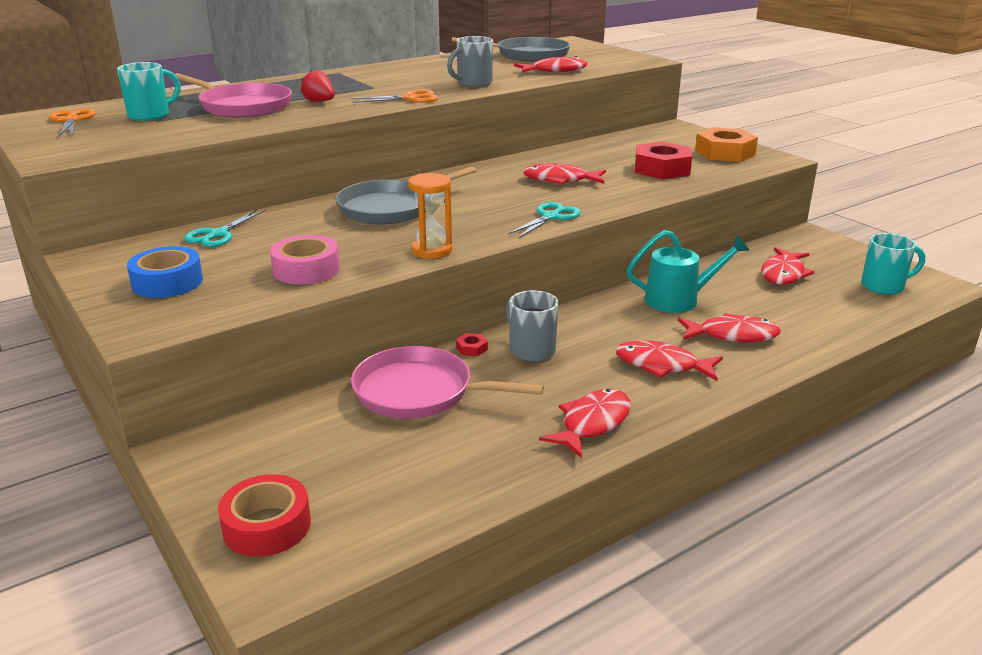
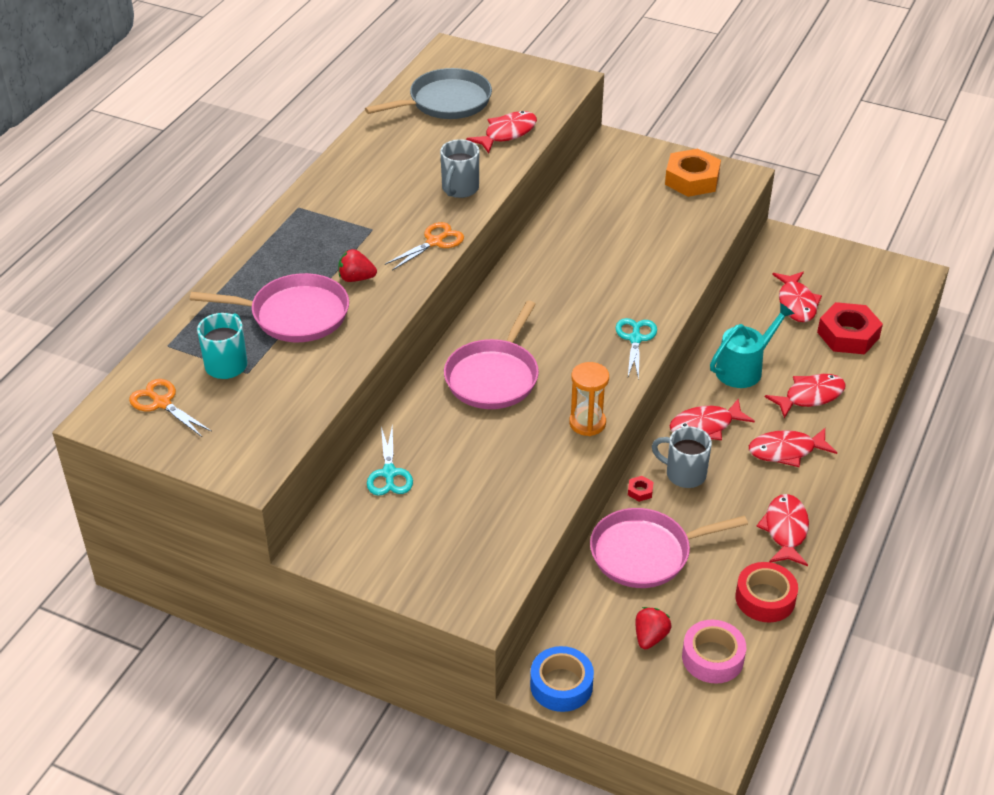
camera: 30 degrees left, 15 degrees up
(167, 282) = (426, 550): blue tape -> blue tape (561, 685)
(267, 526) = (664, 712): red tape -> red tape (765, 598)
(306, 270) = (517, 488): pink tape -> pink tape (712, 657)
(338, 457) = (650, 637): none -> red strawberry
(391, 208) = (493, 377): grey pan -> pink pan
(560, 180) = (593, 278): red fish -> red fish (705, 426)
(661, 169) = (661, 227): red nut -> red nut (848, 335)
(884, 286) = (876, 291): turquoise mug -> none

